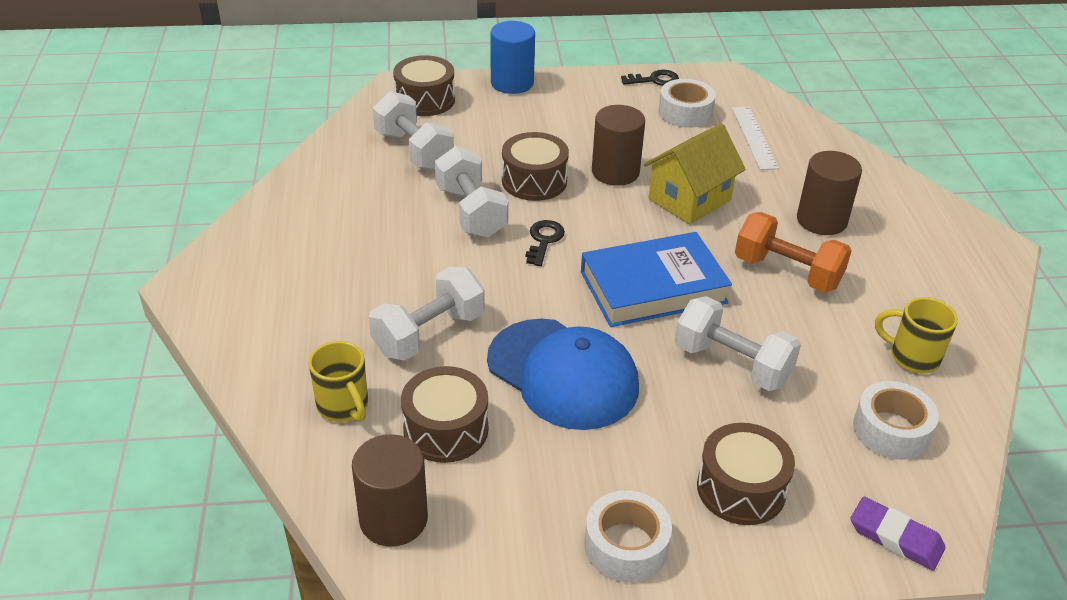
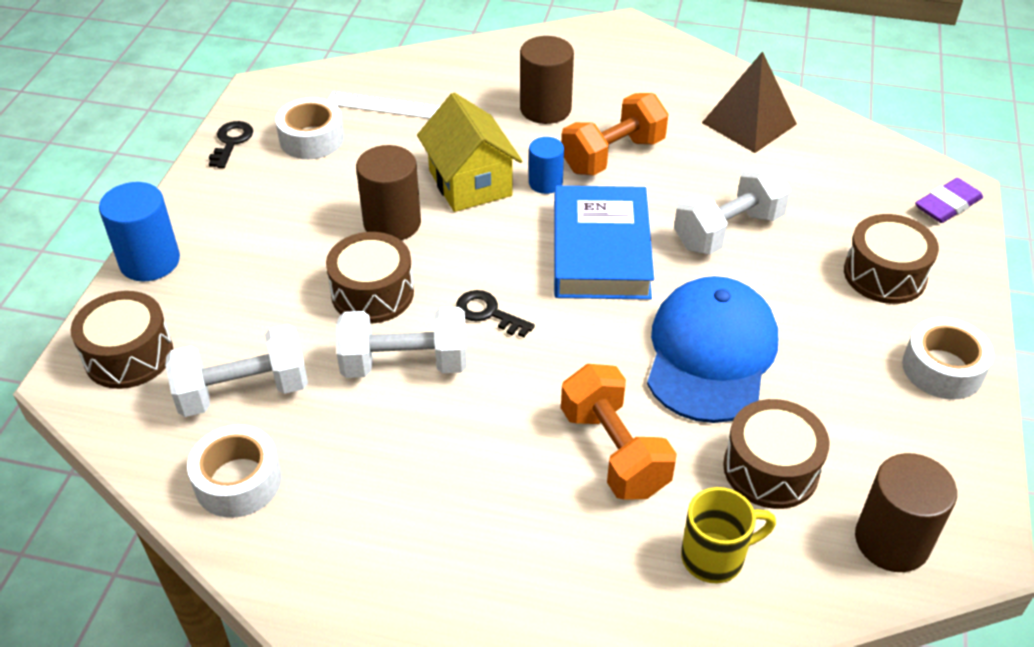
camera: 70 degrees left, 5 degrees up
(429, 334) = (614, 452): white dumbbell -> orange dumbbell
(563, 374) = (711, 354): blue cap -> blue cap turned 45 degrees counterclockwise
(719, 240) = (545, 183): none -> blue cylinder
(891, 430) = (832, 166): white tape -> white tape (238, 481)
(912, 357) = (749, 123): yellow mug -> brown pyramid

